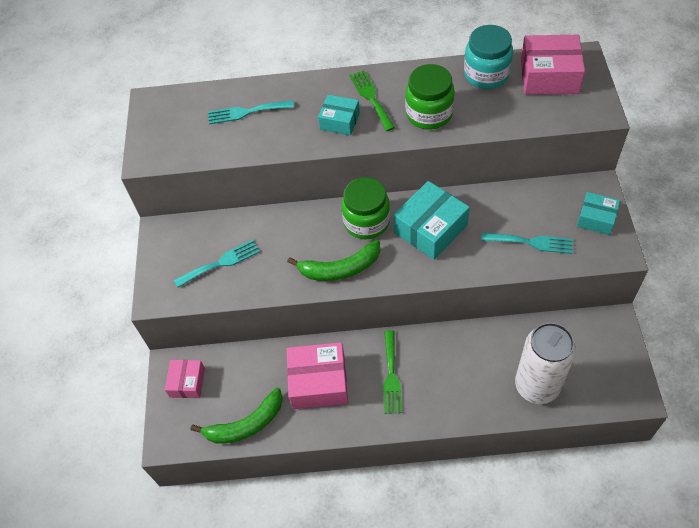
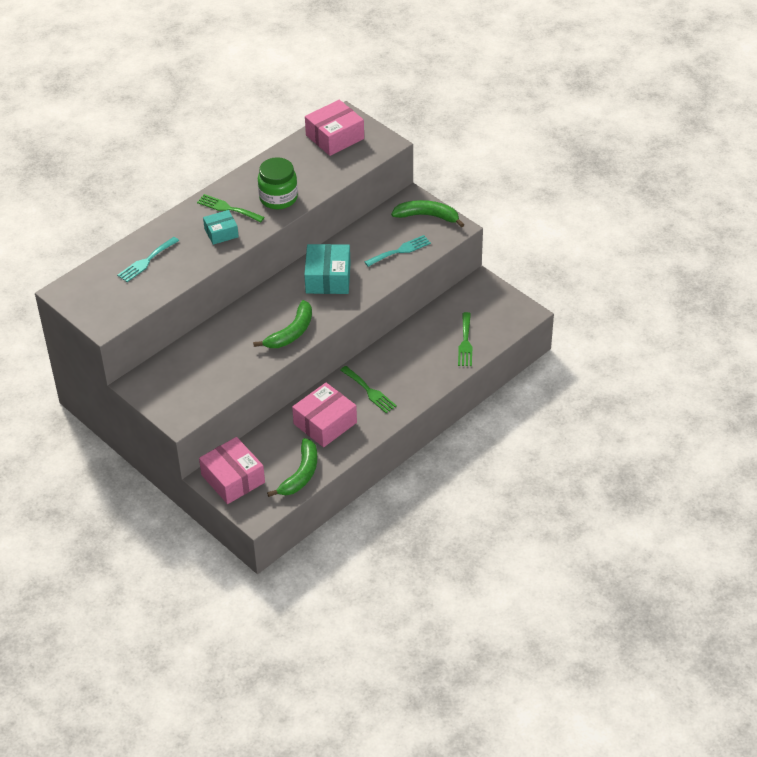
camera: 45 degrees left, 10 degrees down
(187, 382) = (233, 479): pink box -> pink box, size x1.67
(221, 263) = (203, 376): turquoise fork -> none
(366, 222) = (280, 297): green jar -> none
(486, 74) = (292, 156): turquoise jar -> none
(537, 386) = (465, 342): white can -> green fork
(596, 218) = (427, 216): turquoise box -> green banana

